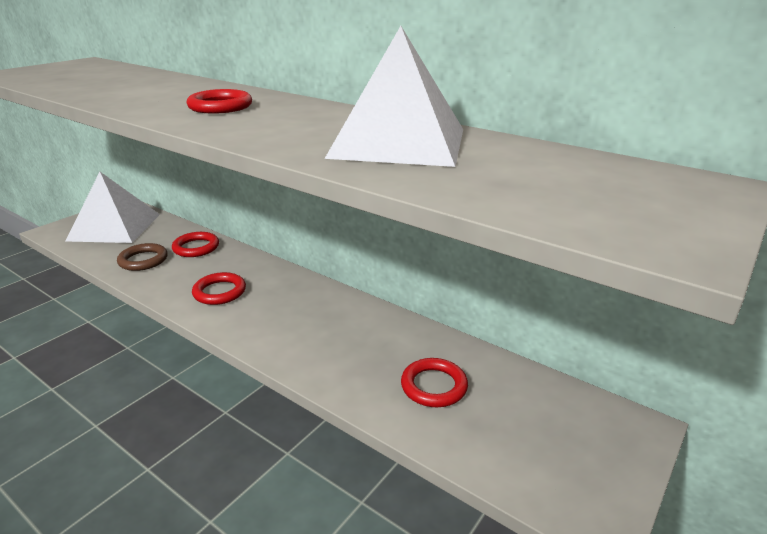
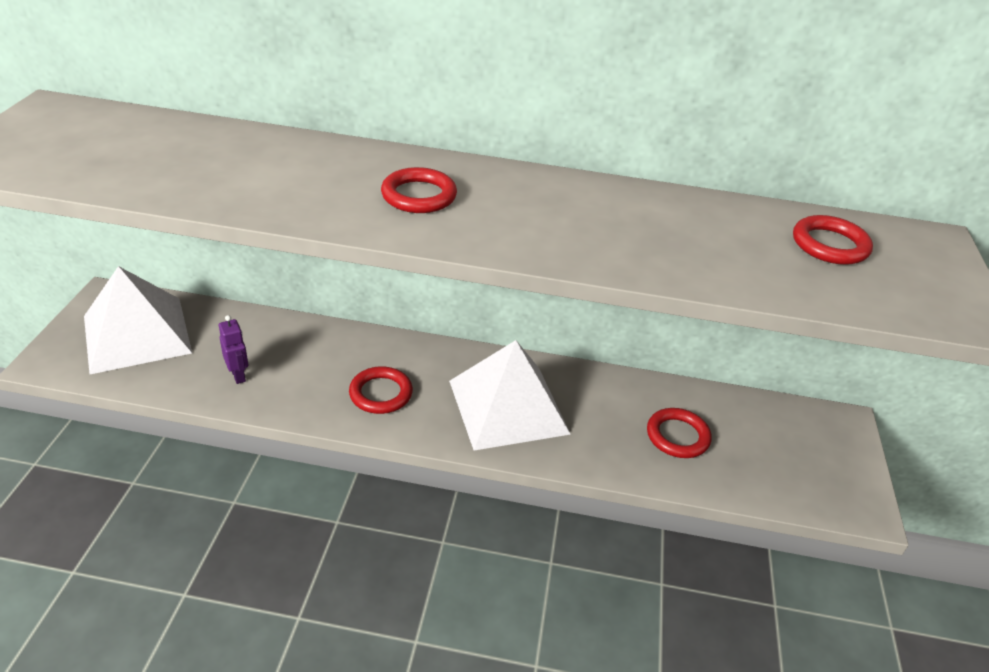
camera: 30 degrees left, 10 degrees up
(143, 260) = (238, 375): brown ring -> purple robot
(196, 247) = (287, 339): red ring -> red ring (830, 245)
(399, 142) = (672, 229): white pyramid -> white pyramid (508, 406)

